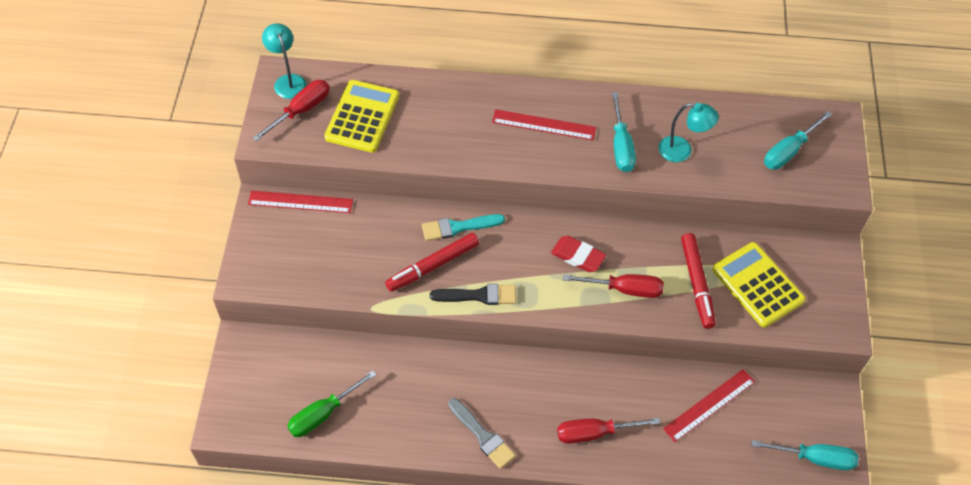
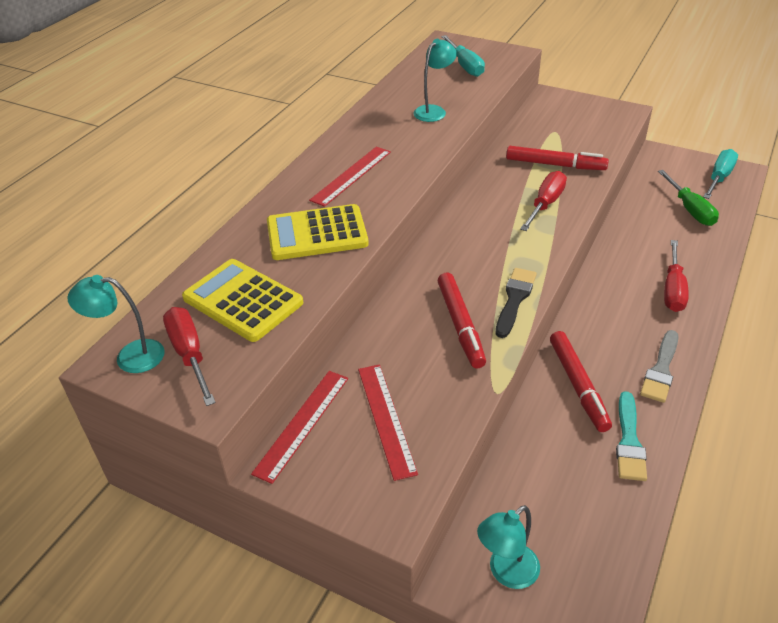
camera: 65 degrees left, 15 degrees down
(255, 366) = (506, 573): none -> turquoise lamp
(322, 414) = (601, 511): green screwdriver -> green screwdriver (690, 210)
(440, 377) = (578, 385): none -> red marker
(458, 227) = (418, 293): turquoise brush -> turquoise brush (629, 441)
(482, 435) = (661, 370): grey brush -> grey brush turned 135 degrees clockwise
(578, 256) = (495, 222): red eraser -> none
(621, 146) = (408, 139): turquoise screwdriver -> none
(709, 405) = (657, 215): red ruler -> red ruler (386, 419)
(758, 285) = (568, 136): yellow calculator -> yellow calculator (317, 233)

